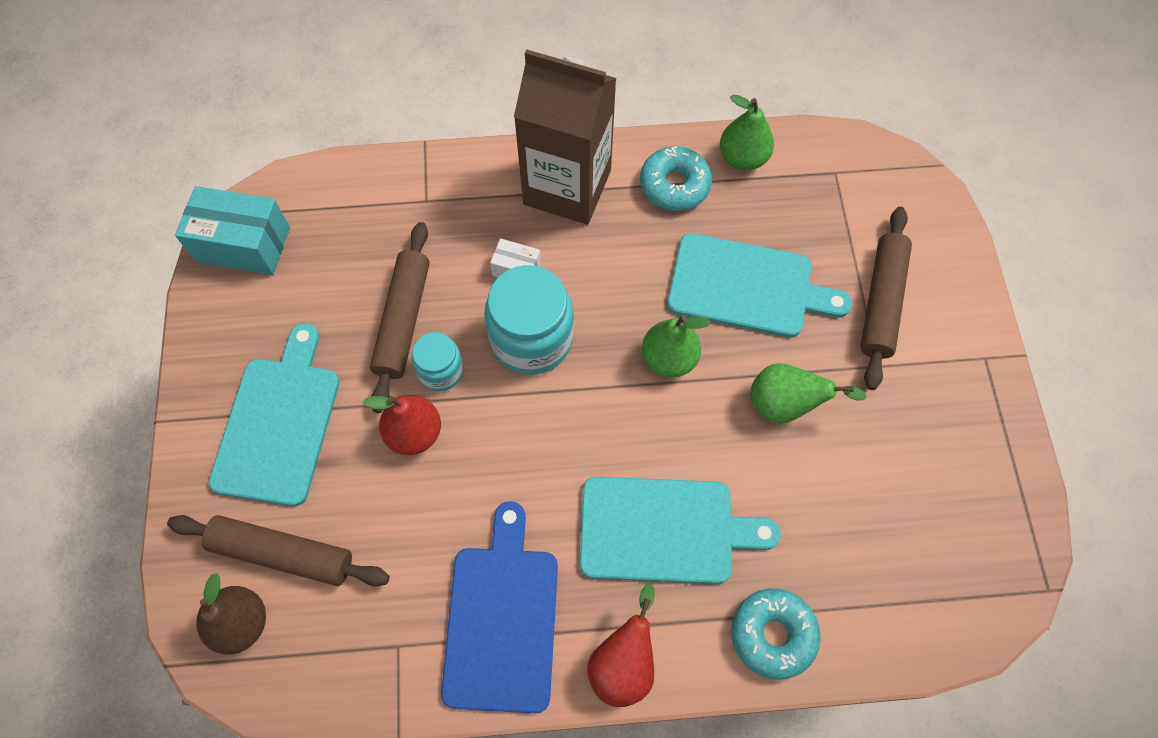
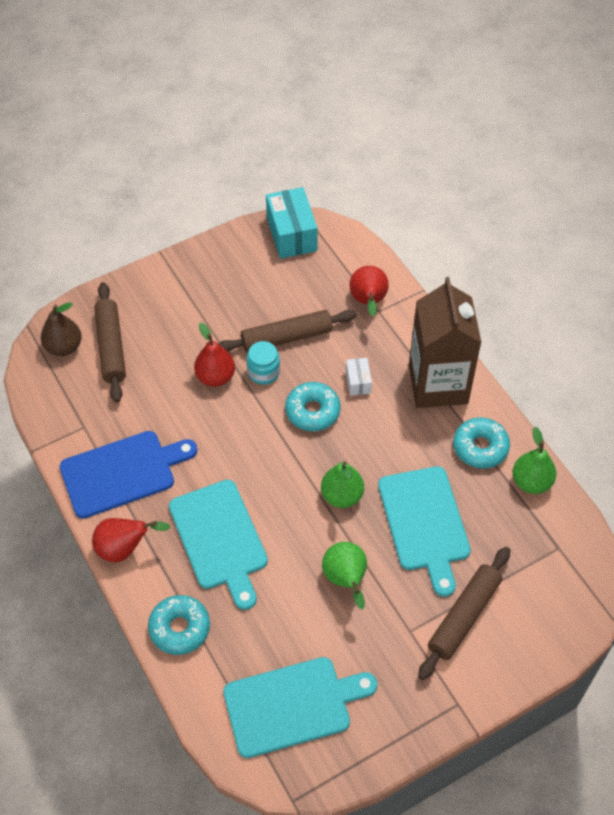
camera: 65 degrees right, 10 degrees down
(278, 423) = (187, 307): turquoise cutting board -> turquoise cutting board (292, 705)
(405, 205) = (368, 302): none -> red pear
(531, 339) = (312, 411): turquoise jar -> turquoise donut
(881, 302) = (464, 616): brown rolling pin -> brown rolling pin turned 45 degrees counterclockwise

